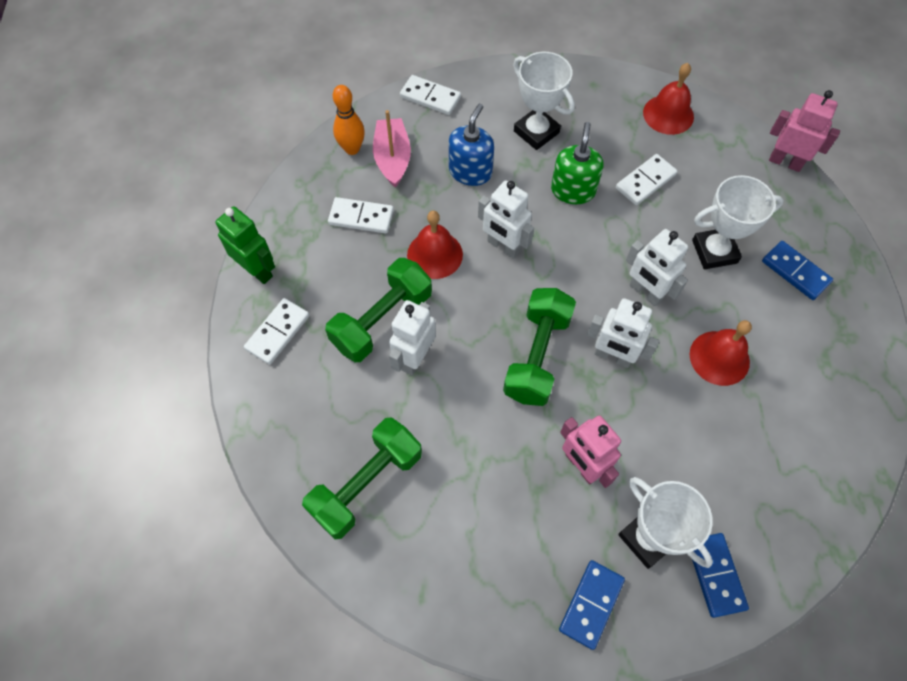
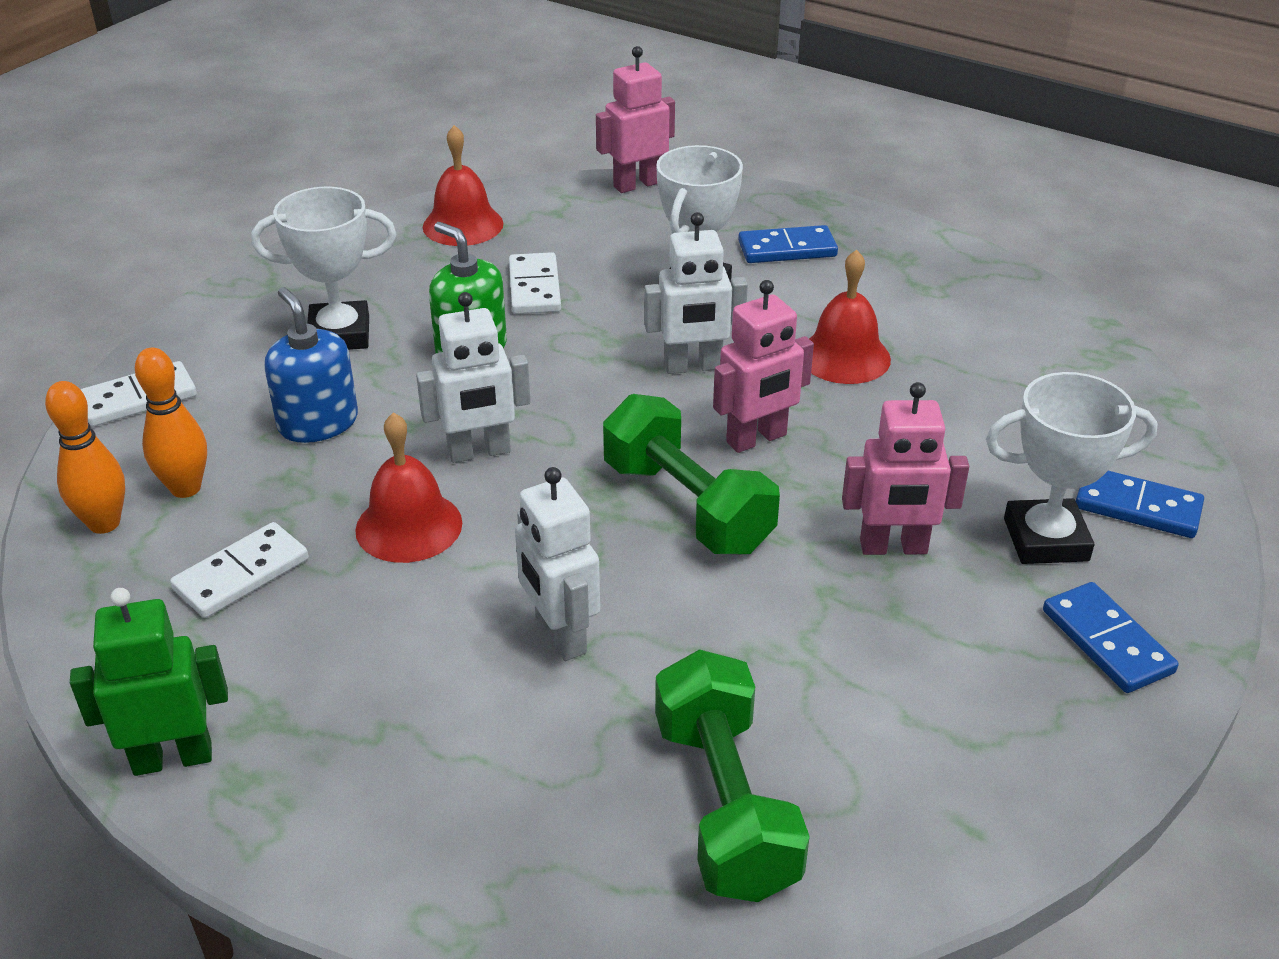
camera: 55 degrees left, 25 degrees down
(277, 332) = (327, 789): white domino -> none
(382, 320) = (453, 641): green dumbbell -> none
(392, 158) = (186, 488): pink boat -> orange bowling pin
(612, 356) = (757, 439): white robot -> pink robot

